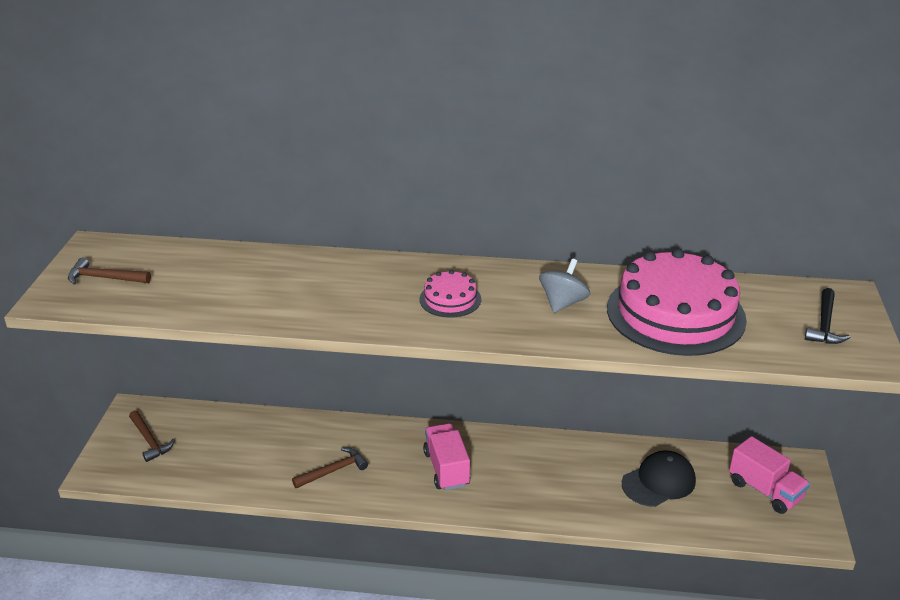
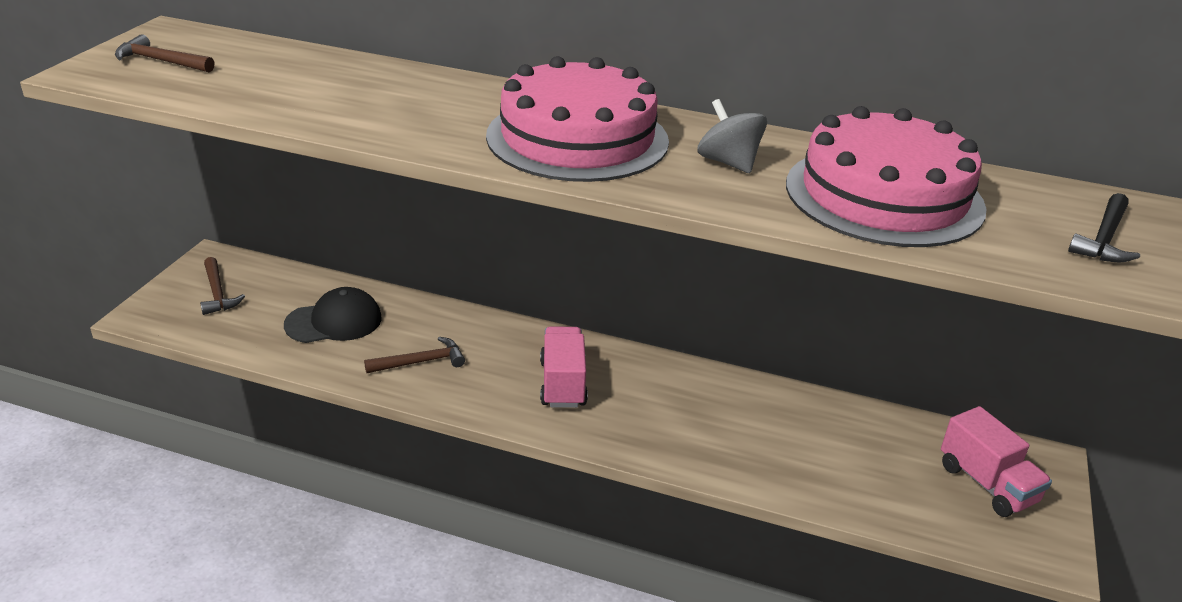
camera: 10 degrees right, 0 degrees up
(450, 299) = (577, 138): pink cake -> pink cake, size x2.17
(563, 303) = (728, 163): grey spinning top -> grey spinning top turned 75 degrees counterclockwise
(658, 482) = (839, 447): black cap -> black cap (334, 321)

